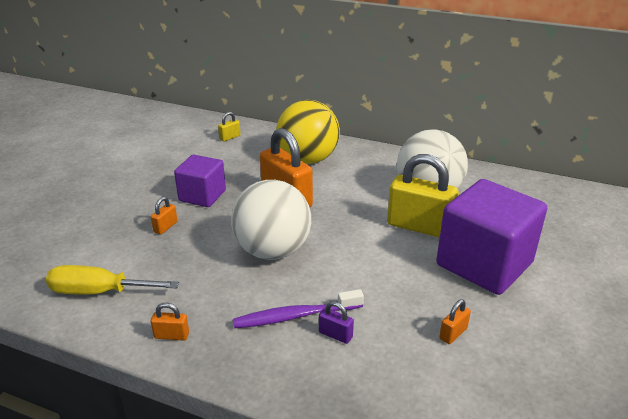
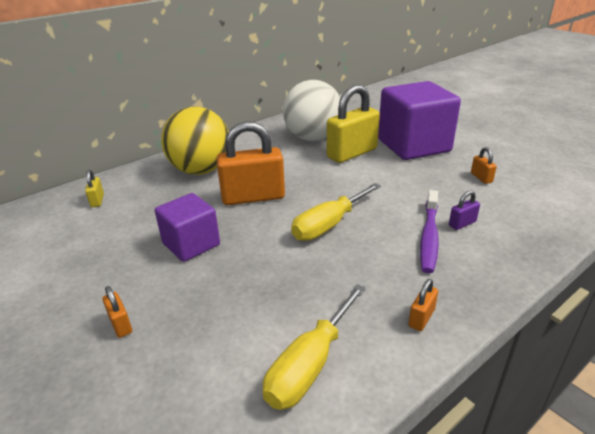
camera: 60 degrees left, 0 degrees up
(165, 227) = (225, 283): orange padlock -> orange padlock (120, 324)
(272, 251) = (328, 225): white ball -> yellow screwdriver

